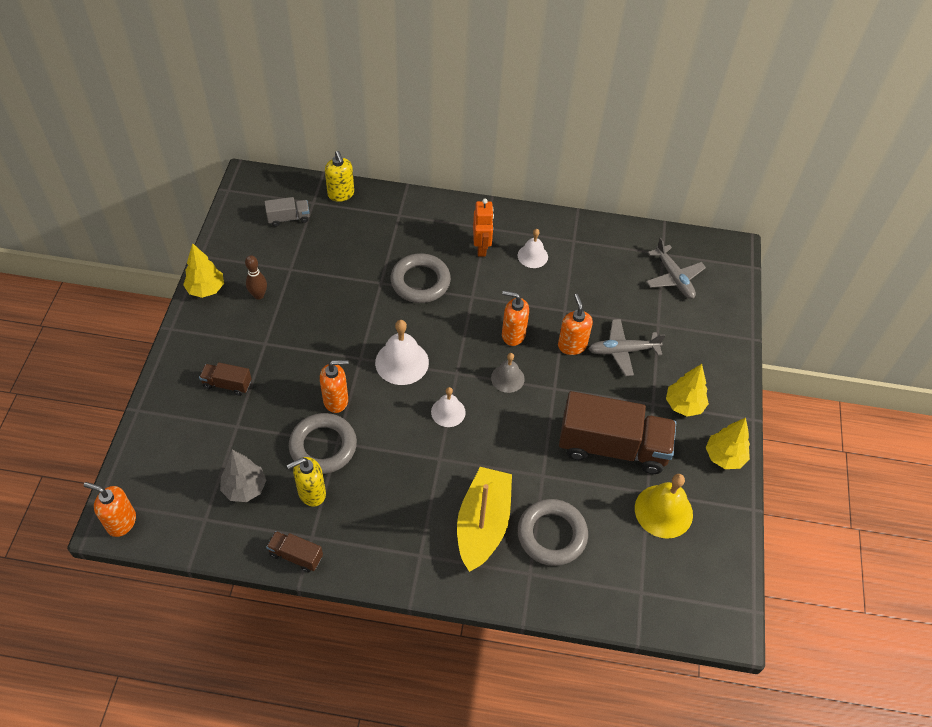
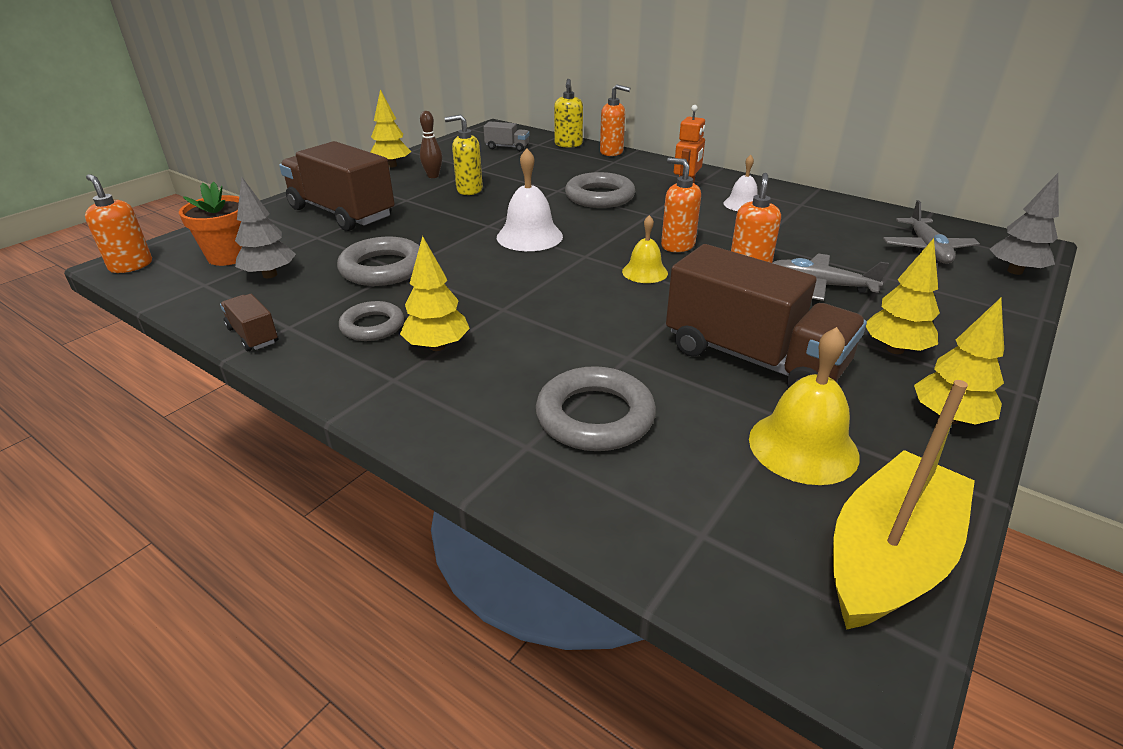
camera: 30 degrees right, 20 degrees down
(189, 479) = (229, 256): none -> orange flower pot
(227, 384) = (342, 213): brown truck -> brown truck, size x2.25
(311, 493) = (330, 295): yellow soap dispenser -> yellow soap dispenser (469, 190)
(336, 400) = (432, 244): orange soap dispenser -> orange soap dispenser (612, 152)
(367, 512) = (372, 326): none -> grey ring
(424, 514) = (437, 346): none -> yellow tree
(448, 412) = (548, 278): white bell -> none
(483, 524) = (504, 377): yellow boat -> yellow boat (888, 557)
(507, 378) = (645, 272): grey bell -> yellow bell
(730, 288) = (1015, 271): none -> grey tree

